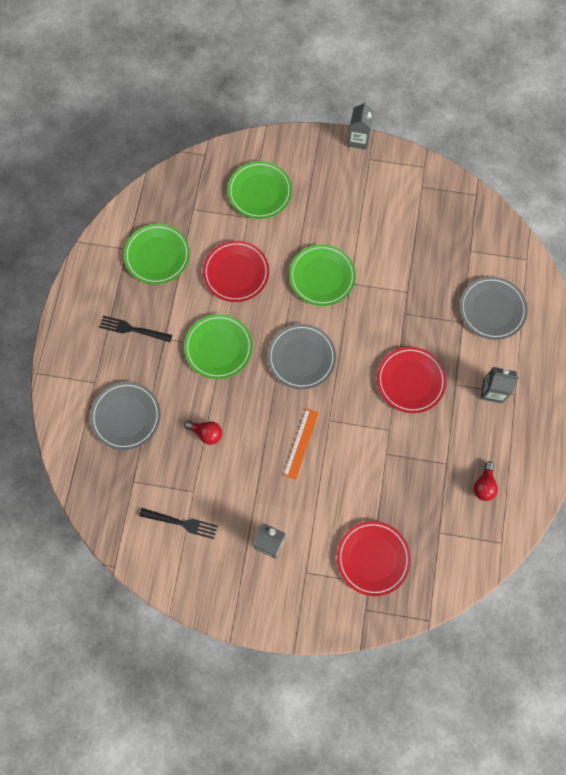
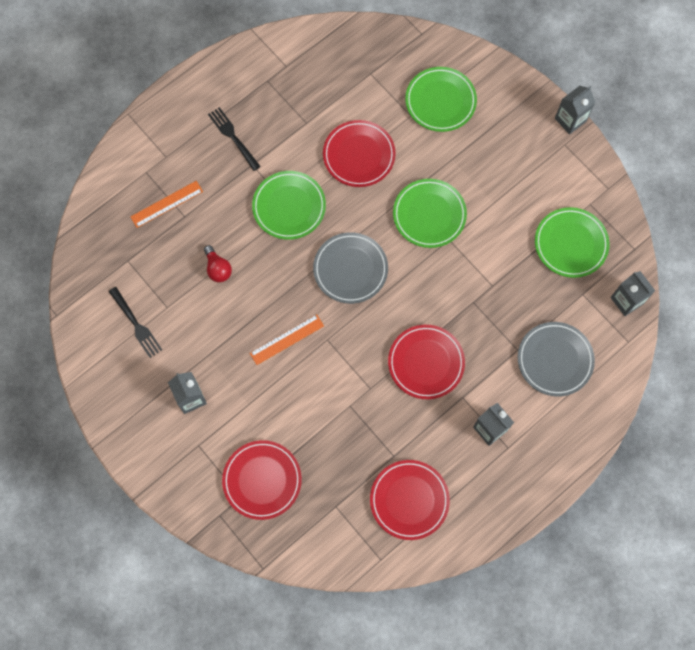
camera: 40 degrees right, 0 degrees up
(126, 416) = (166, 204): grey plate -> orange ruler
(157, 255) = (306, 91): green plate -> green plate (570, 244)
(484, 485) = (409, 500): red light bulb -> red plate
(501, 233) = (626, 300): none -> grey carton

